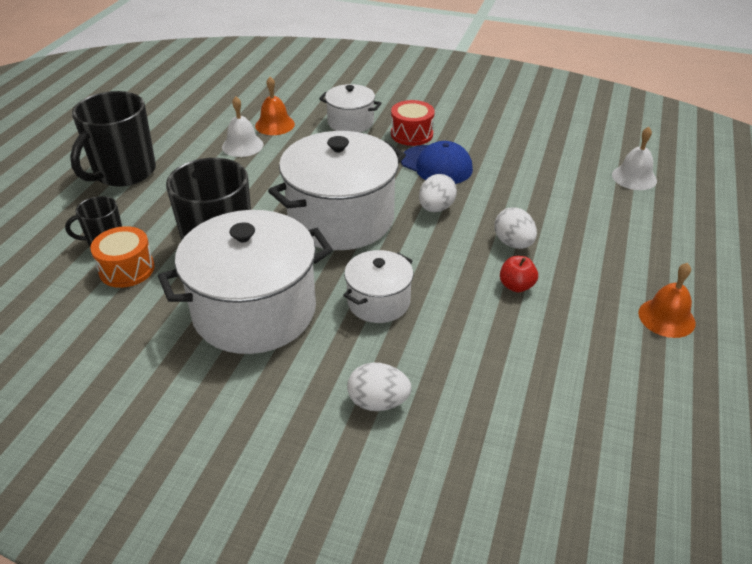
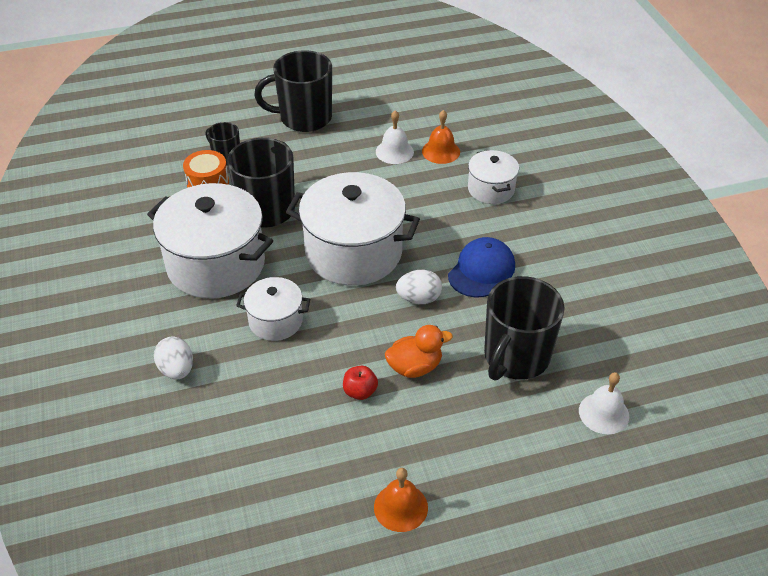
camera: 55 degrees right, 5 degrees up
(411, 134) = (513, 233): red drum -> none
(436, 165) = (481, 270): blue cap -> blue cap turned 150 degrees counterclockwise
(513, 243) = (415, 367): white egg -> orange duck
(546, 190) = (515, 357): none -> black mug

